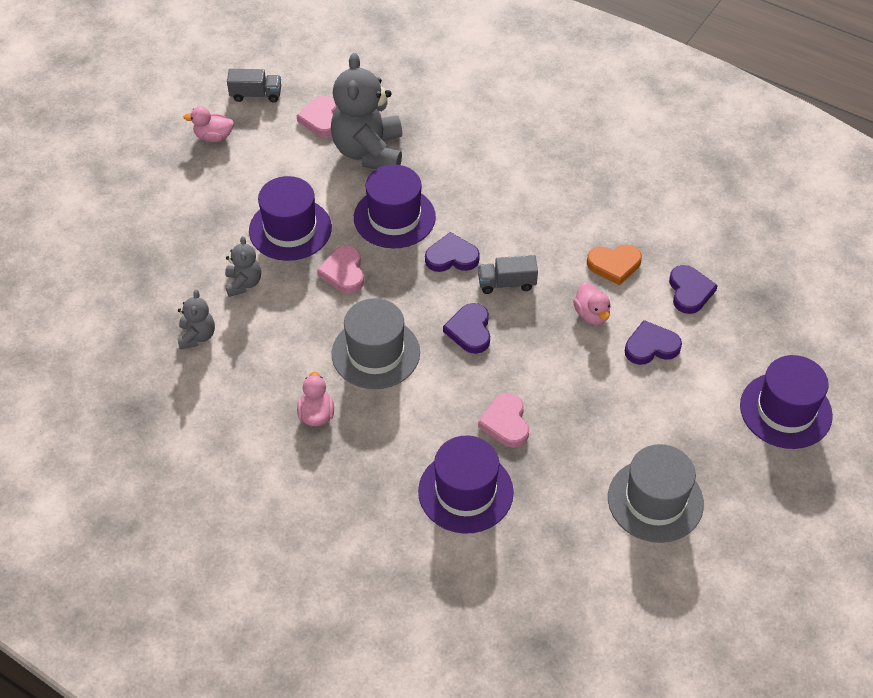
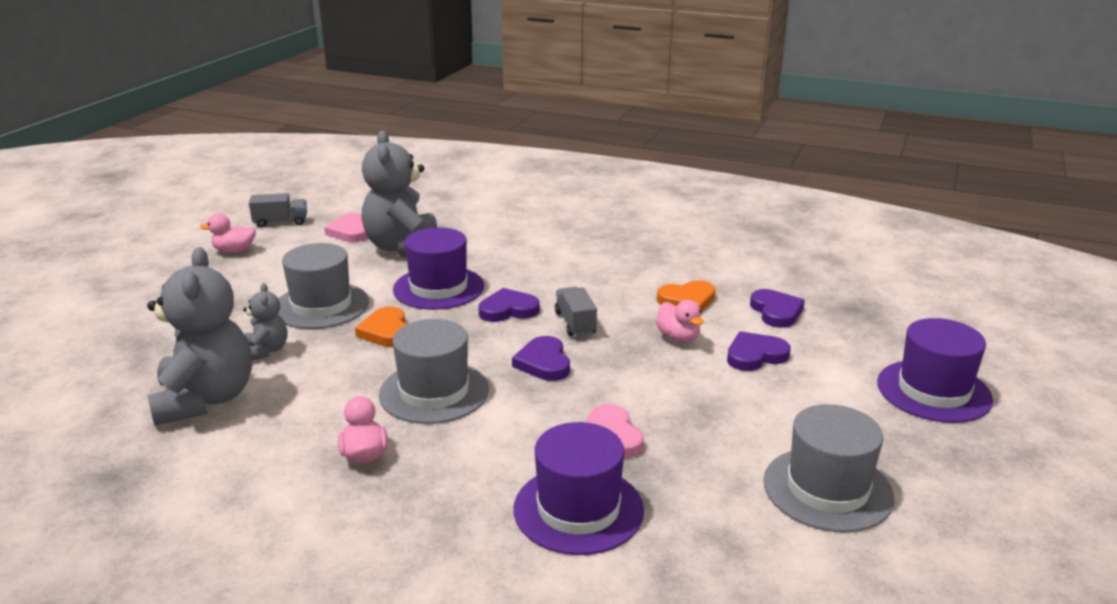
camera: 10 degrees left, 25 degrees down
(197, 336) = (205, 399): grey teddy bear -> grey teddy bear, size x2.05
(290, 229) = (321, 305): purple hat -> grey hat
(343, 272) = (386, 331): pink heart -> orange heart
(507, 283) = (575, 323): grey truck -> grey truck turned 90 degrees clockwise

